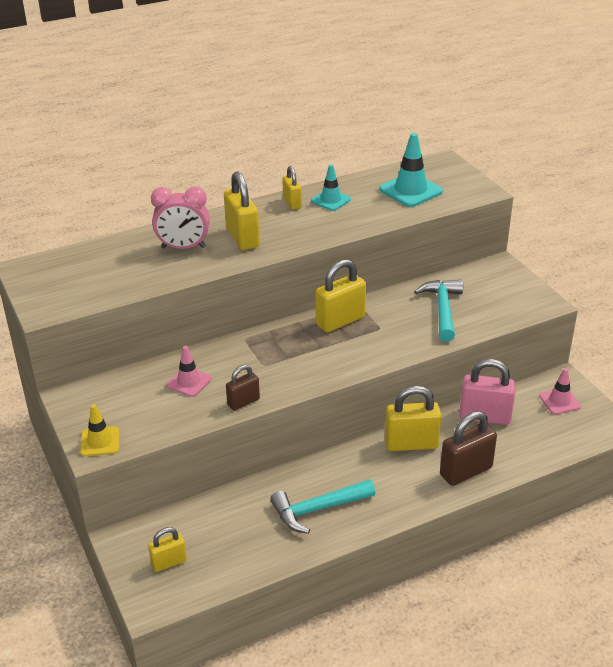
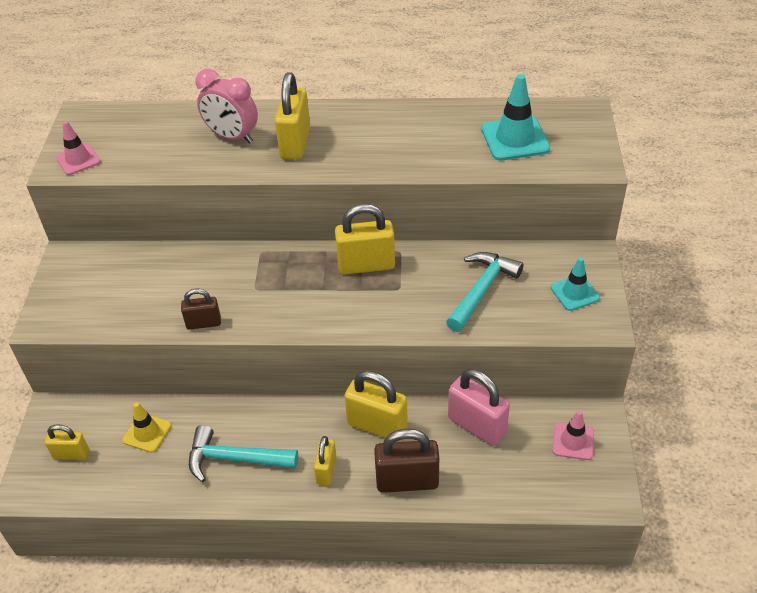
camera: 30 degrees right, 10 degrees up
(100, 442) = (54, 315): yellow traffic cone -> yellow traffic cone (147, 433)
(189, 382) = (174, 281): pink traffic cone -> pink traffic cone (78, 160)
(292, 203) = (378, 116): yellow padlock -> yellow padlock (326, 470)
(330, 200) = (420, 125): turquoise traffic cone -> turquoise traffic cone (574, 293)

